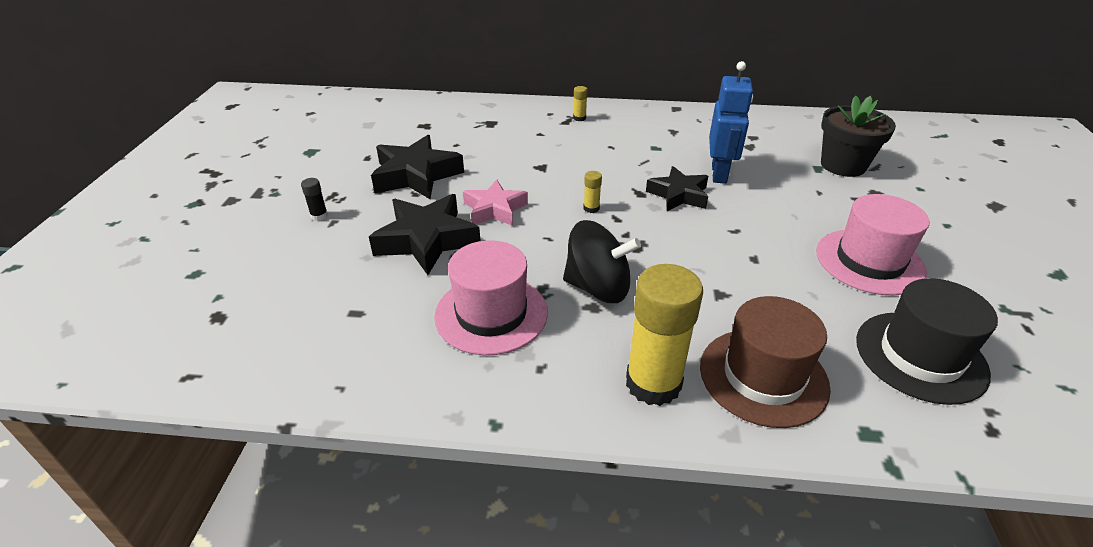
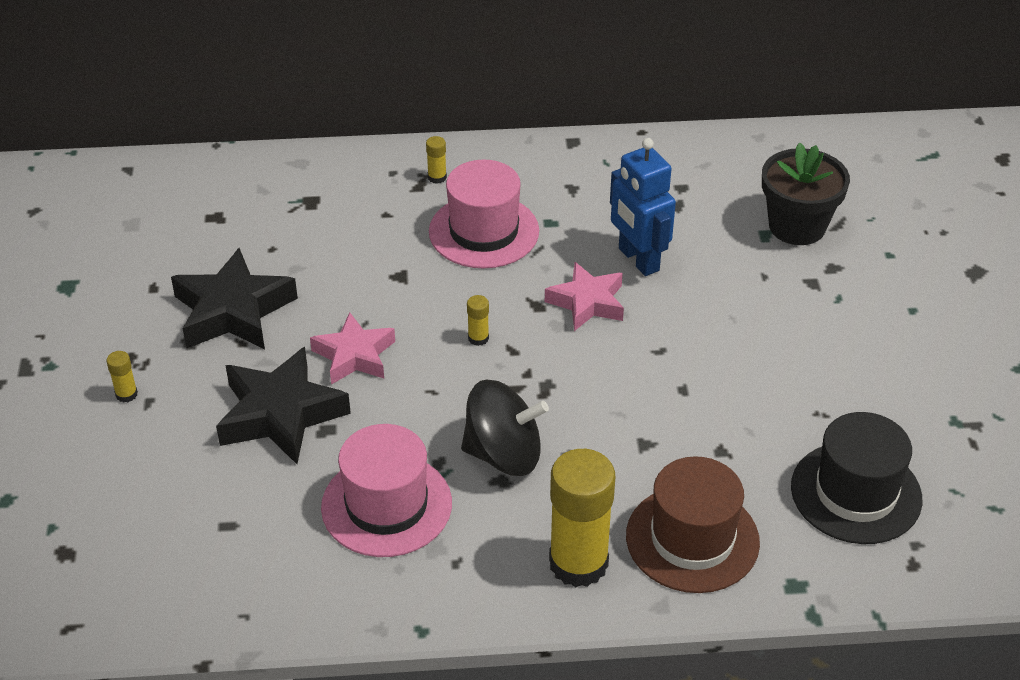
camera: 10 degrees left, 5 degrees up
(319, 216) = (126, 394): black glue stick -> yellow glue stick
(678, 195) = (587, 302): black star -> pink star
(719, 173) = (638, 260): blue robot -> blue robot turned 150 degrees clockwise
(869, 261) = (815, 376): pink hat -> pink hat (484, 231)

